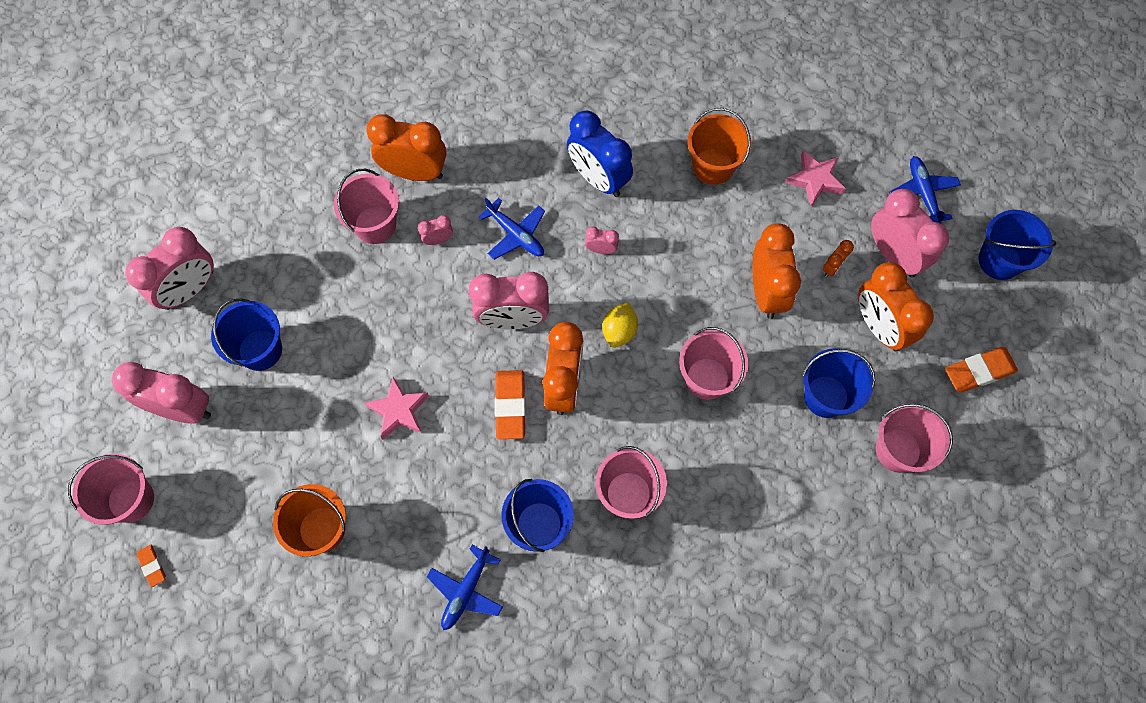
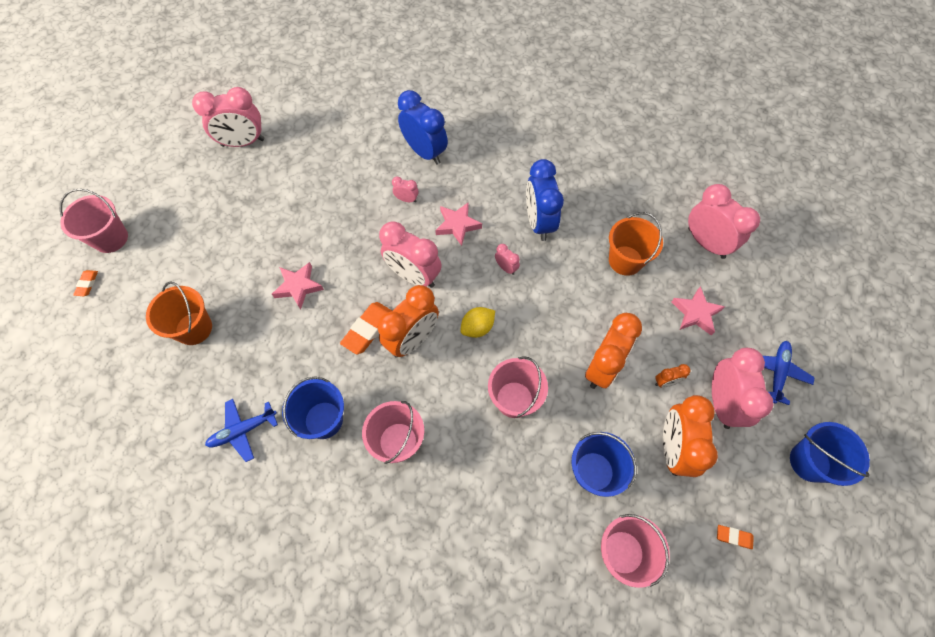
camera: 35 degrees right, 5 degrees down
(182, 409) = (181, 205): pink clock -> pink clock (706, 243)
(260, 350) = (251, 200): blue bucket -> none
(375, 225) = (376, 169): pink bucket -> none
(414, 172) = (425, 152): orange clock -> blue clock
(516, 235) = (457, 225): blue plane -> pink star
(979, 371) = (733, 537): orange eraser -> orange eraser, size x0.54

